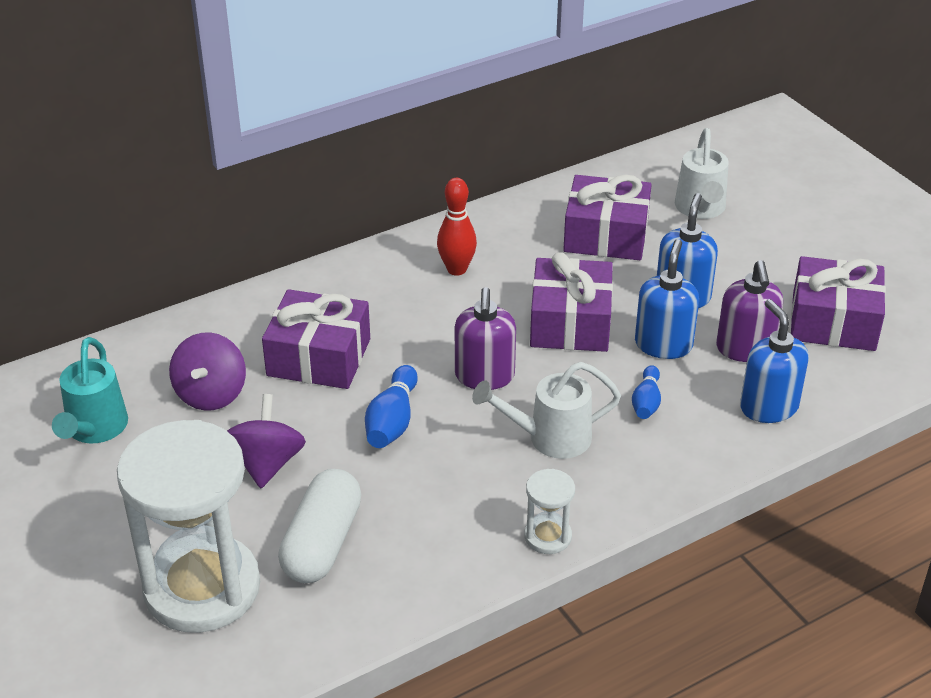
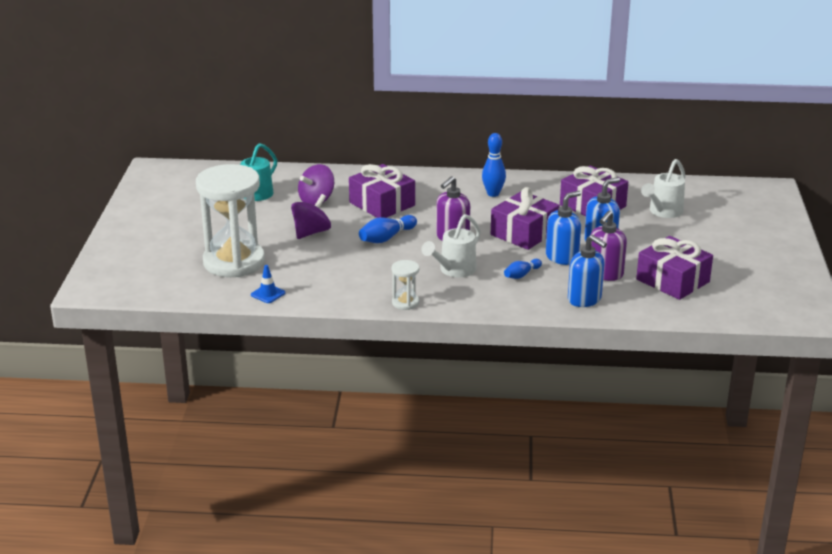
camera: 35 degrees right, 10 degrees down
(322, 543) = (301, 267): white capsule -> none
(325, 628) = (268, 294): none -> blue traffic cone
(456, 269) = (493, 194): red bowling pin -> blue bowling pin
(550, 438) = (454, 270): white watering can -> white watering can turned 75 degrees counterclockwise
(768, 407) = (584, 299): blue soap dispenser -> blue soap dispenser turned 120 degrees clockwise

